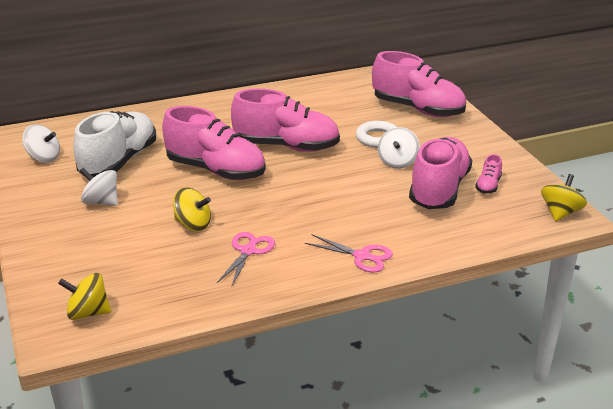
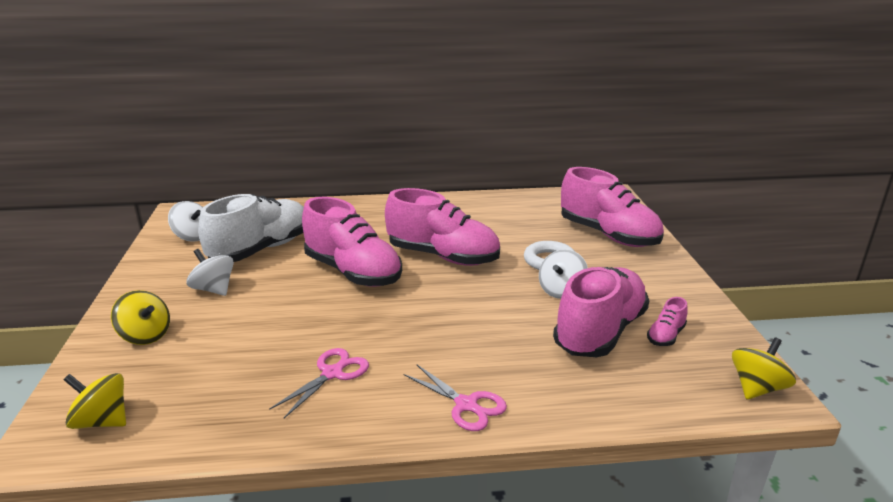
camera: 15 degrees right, 5 degrees down
(193, 224) = (290, 330): yellow spinning top -> yellow spinning top (145, 335)

